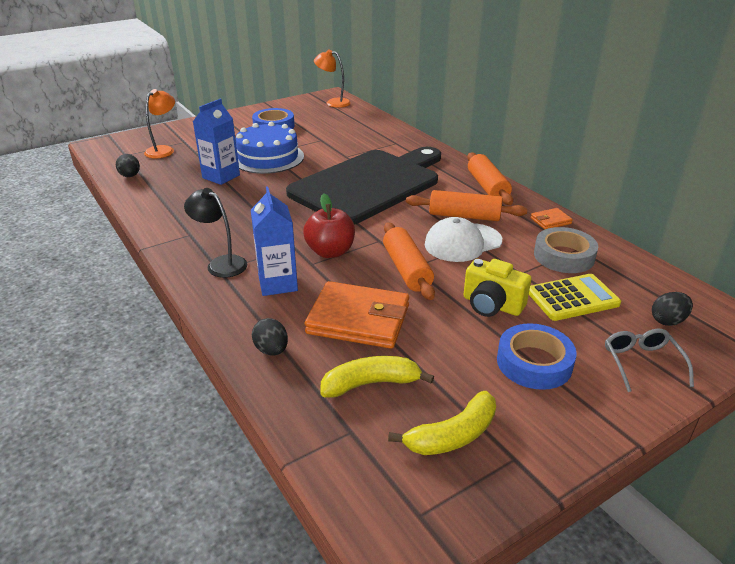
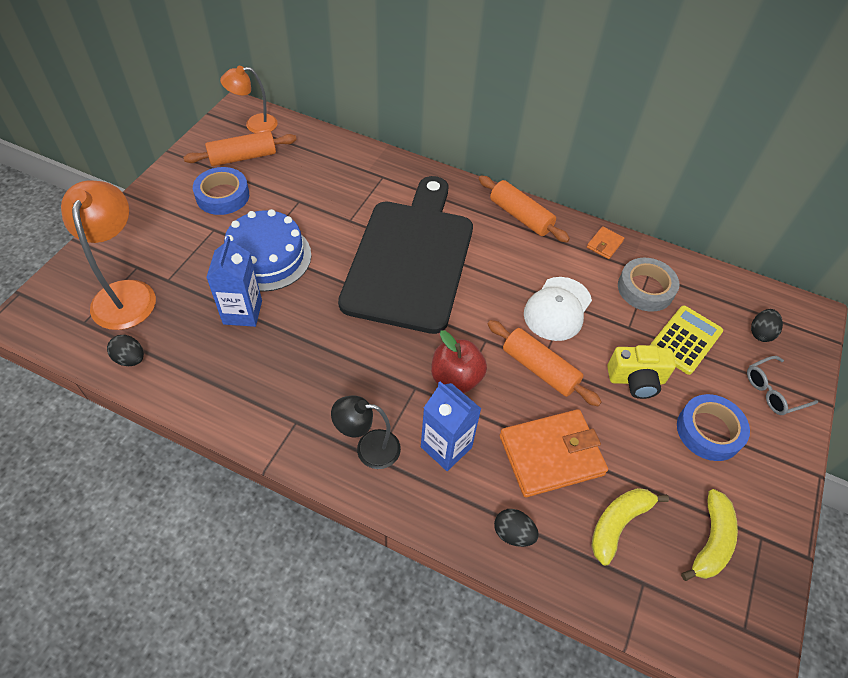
camera: 35 degrees left, 20 degrees up
(163, 150) = (126, 293): orange lamp -> orange lamp, size x1.63
(464, 216) = (532, 269): orange rolling pin -> orange rolling pin (243, 157)
(642, 363) = (773, 391): grey glasses -> grey glasses turned 75 degrees counterclockwise

